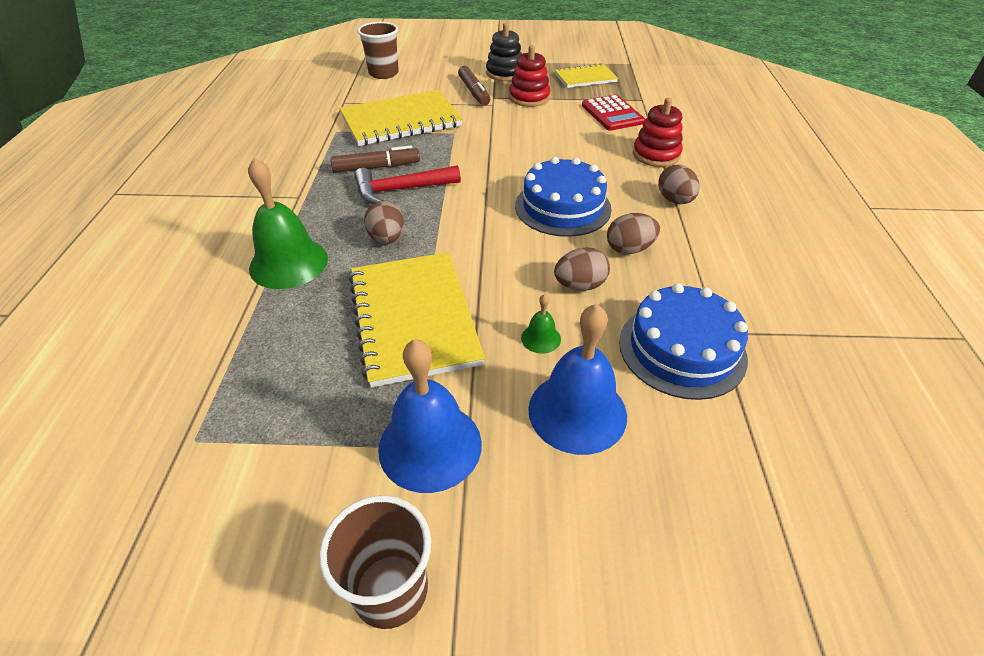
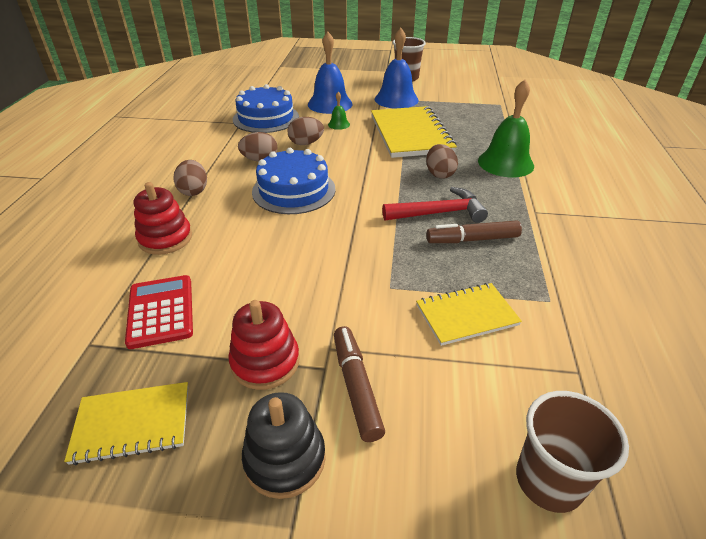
camera: 175 degrees left, 5 degrees down
(401, 121) = (466, 315): yellow notebook -> yellow notebook, size x0.57

